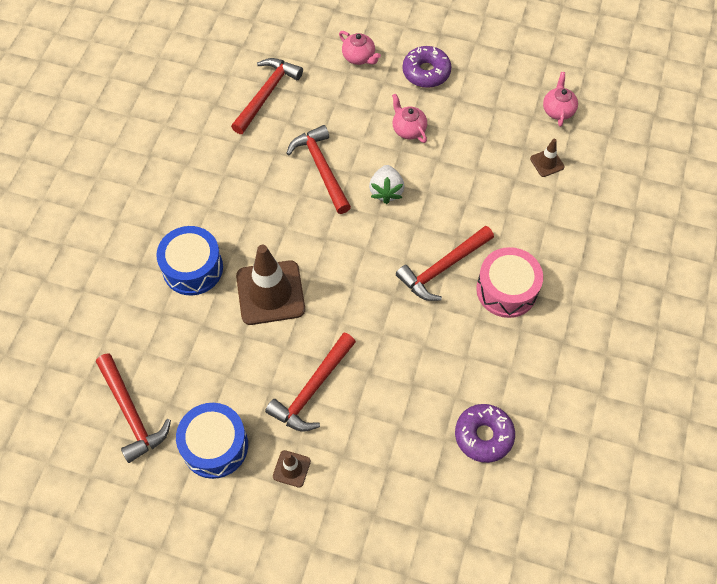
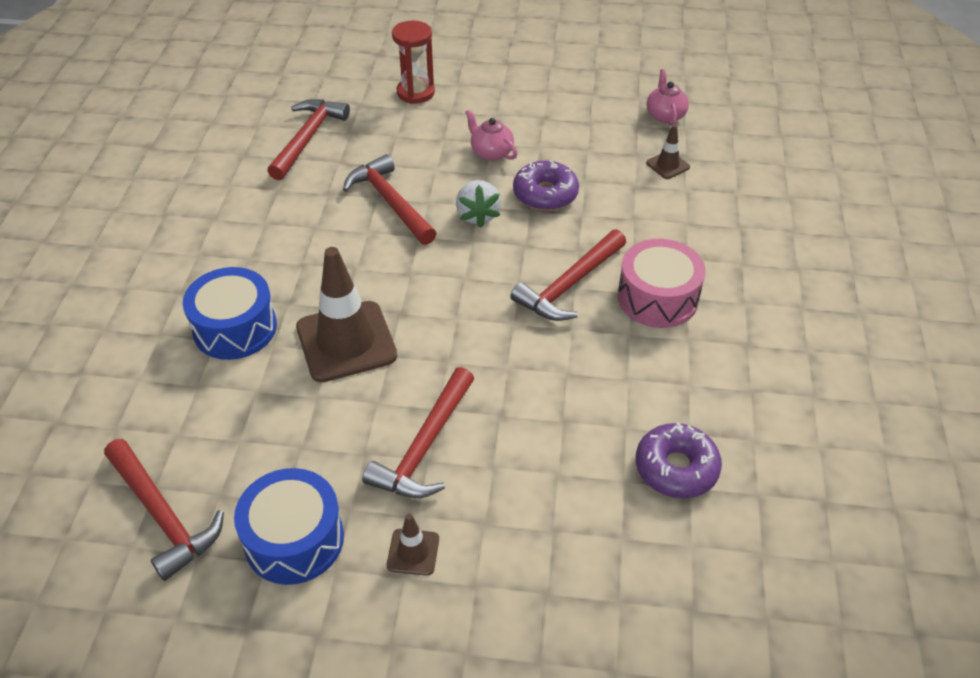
camera: 10 degrees left, 15 degrees down
(359, 57) = (415, 93): pink teapot -> red hourglass
(426, 72) = (499, 98): purple donut -> purple donut (545, 194)

